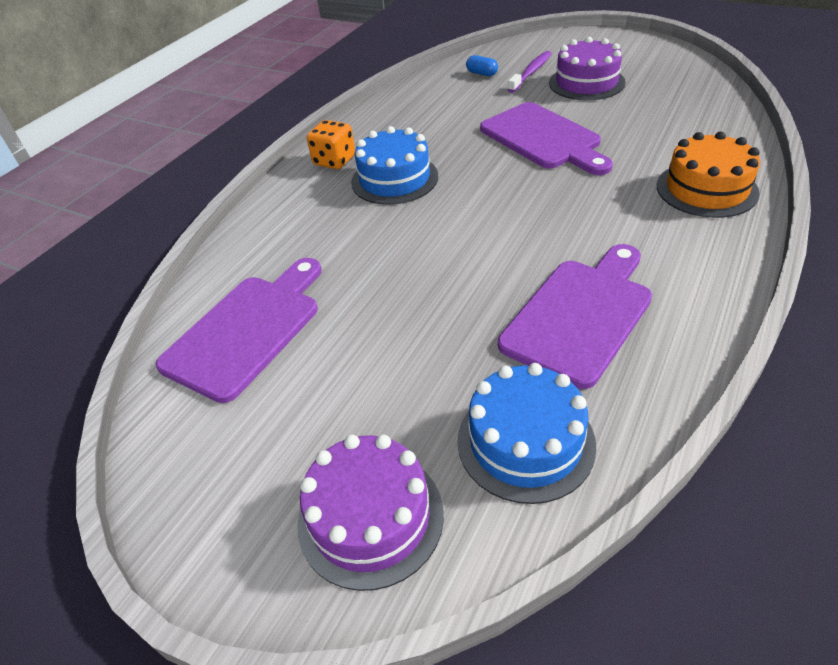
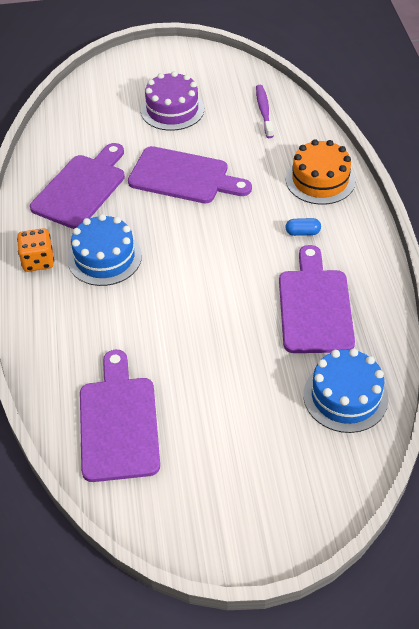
camera: 40 degrees left, 5 degrees up
(370, 517) = (303, 480): purple cake -> none
(433, 118) = (81, 188): none -> purple cutting board
(482, 73) = (80, 127): blue capsule -> blue capsule (302, 232)
(531, 72) = (120, 112): purple toothbrush -> purple toothbrush (264, 111)

